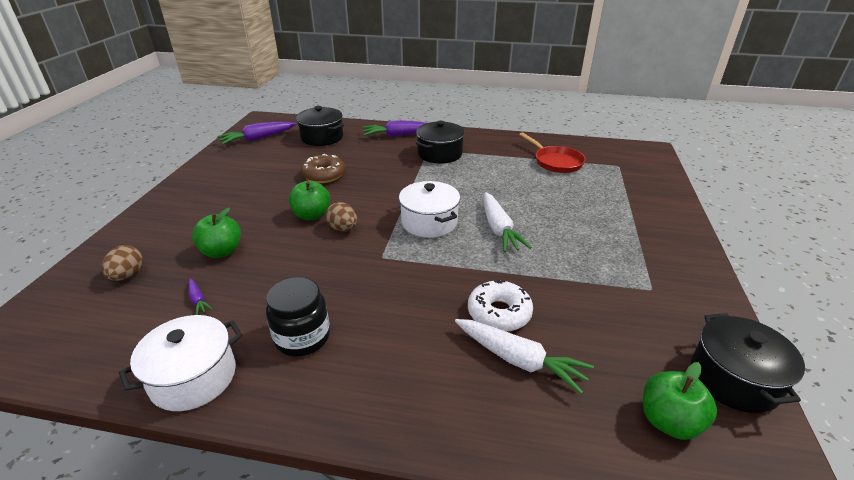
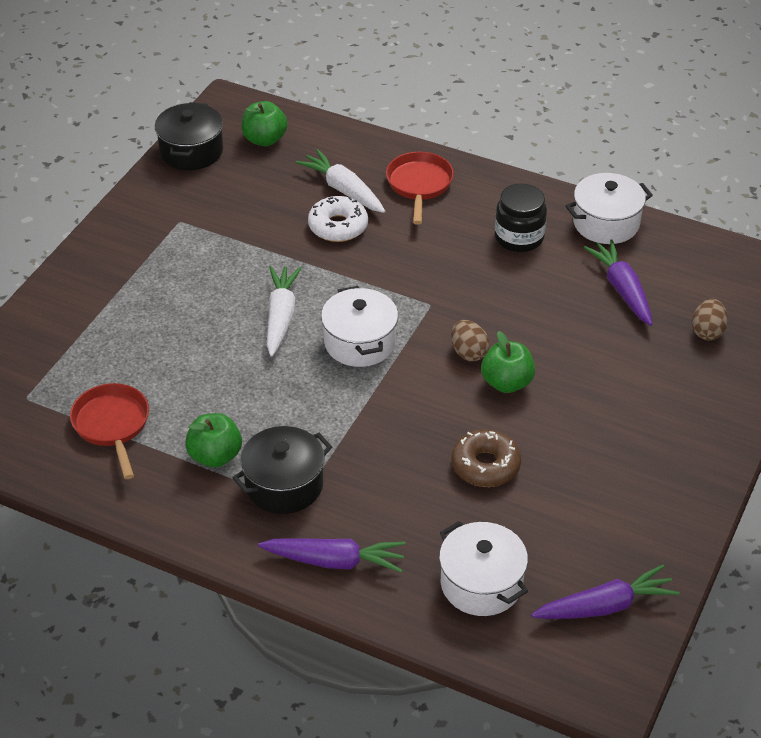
camera: 165 degrees left, 10 degrees up
(198, 300) = (622, 289): purple carrot -> purple carrot, size x2.09
(222, 251) = (612, 345): green apple -> green apple (215, 456)
(322, 137) = (481, 584): black pot -> white pot
(433, 387) = (419, 185): none -> red pan

